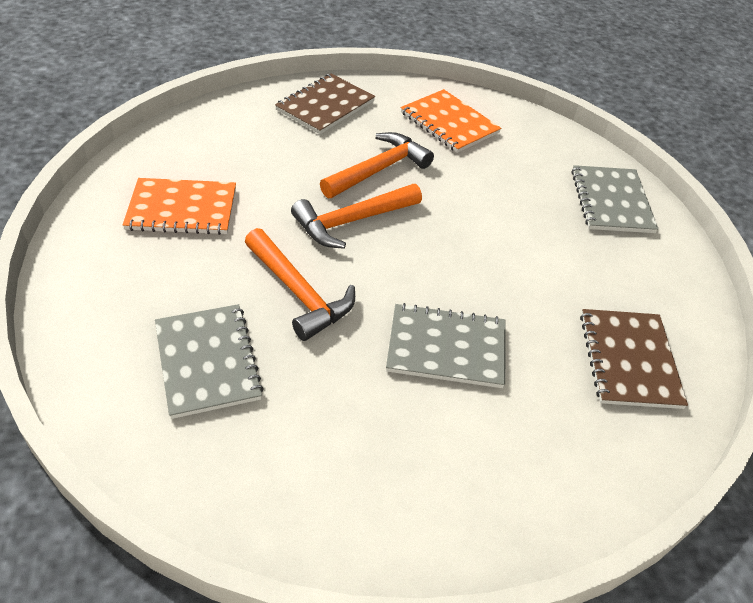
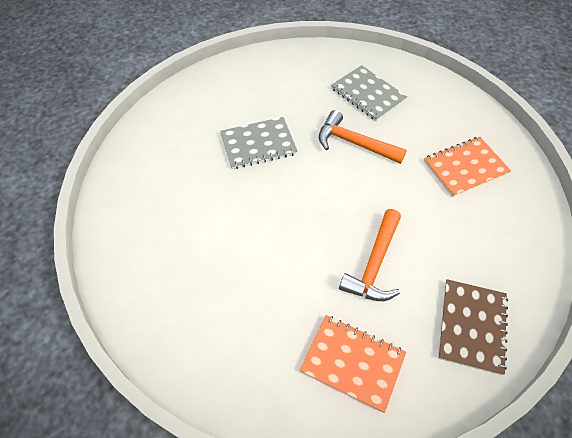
camera: 160 degrees right, 10 degrees up
(352, 221) = (360, 205): orange hammer -> none
(611, 201) = (175, 320): grey notebook -> none
(629, 360) = (152, 177): brown notebook -> none

